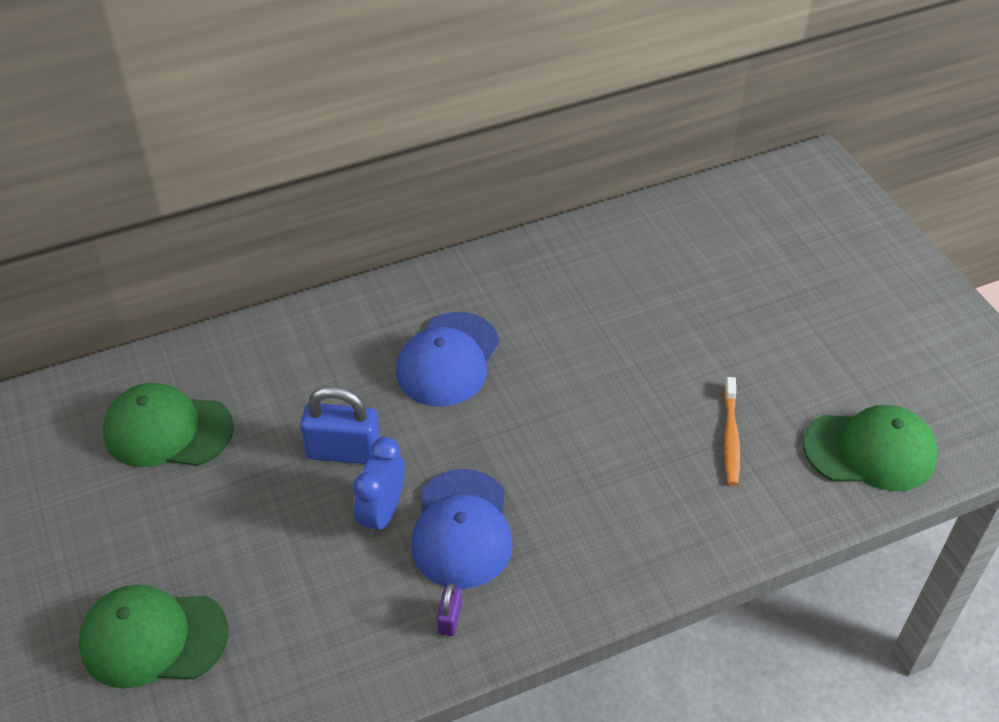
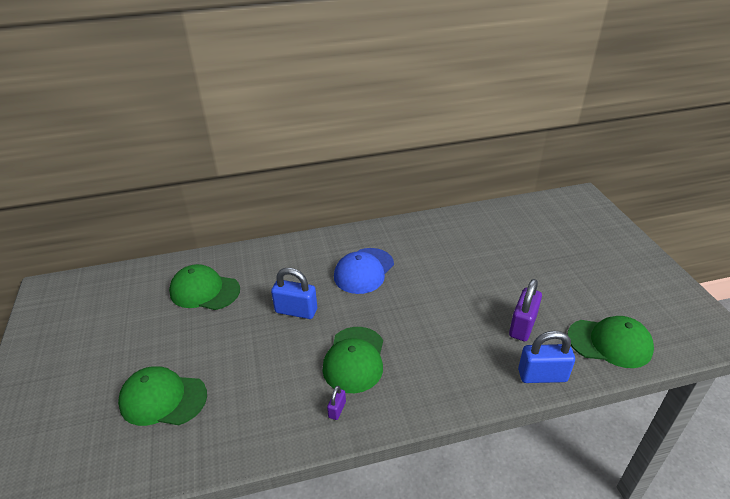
camera: 10 degrees right, 10 degrees down
(382, 513) = (310, 346): blue clock -> none
(462, 529) = (354, 359): blue cap -> green cap
(730, 436) = (522, 326): orange toothbrush -> purple padlock
(767, 520) = (542, 375): none -> blue padlock

